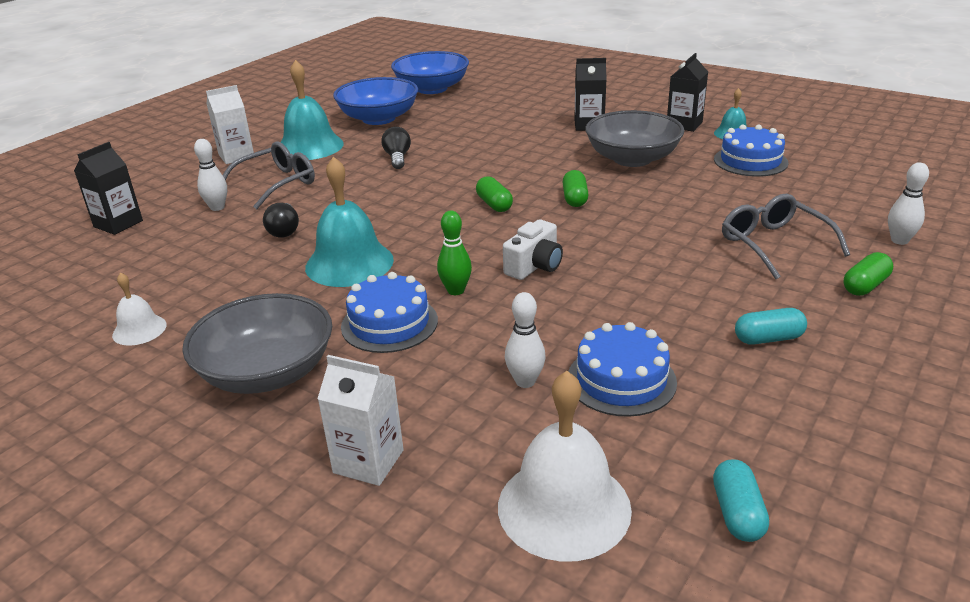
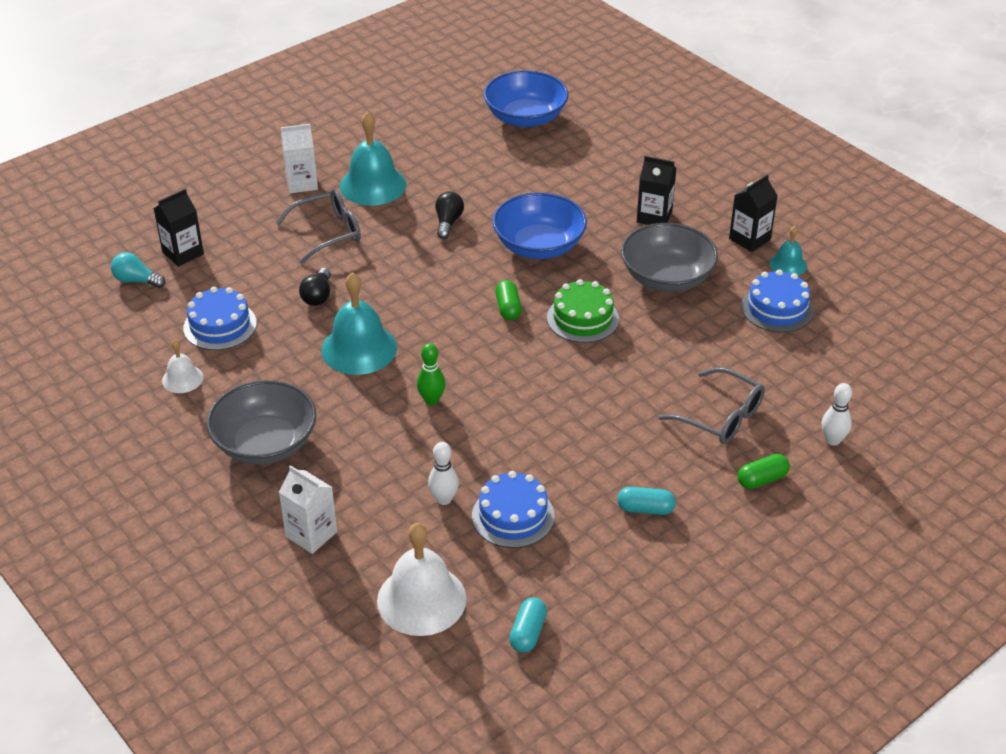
camera: 15 degrees right, 10 degrees up
(66, 254) = (137, 280): none -> turquoise light bulb
(217, 207) = (269, 252): white bowling pin -> none
(379, 118) = (453, 156): blue bowl -> blue bowl (539, 246)
(389, 323) = (368, 420): blue cake -> blue cake (220, 326)
(534, 266) = (506, 390): white camera -> none
(574, 199) = (583, 318): green capsule -> green cake
(774, 244) = (721, 417): grey glasses -> grey glasses turned 135 degrees clockwise

